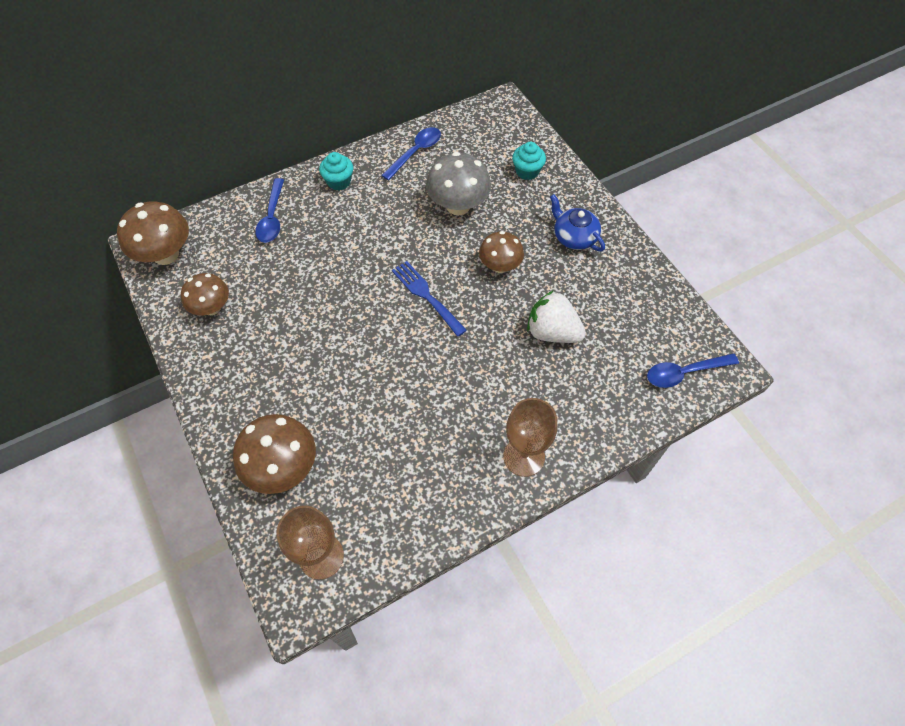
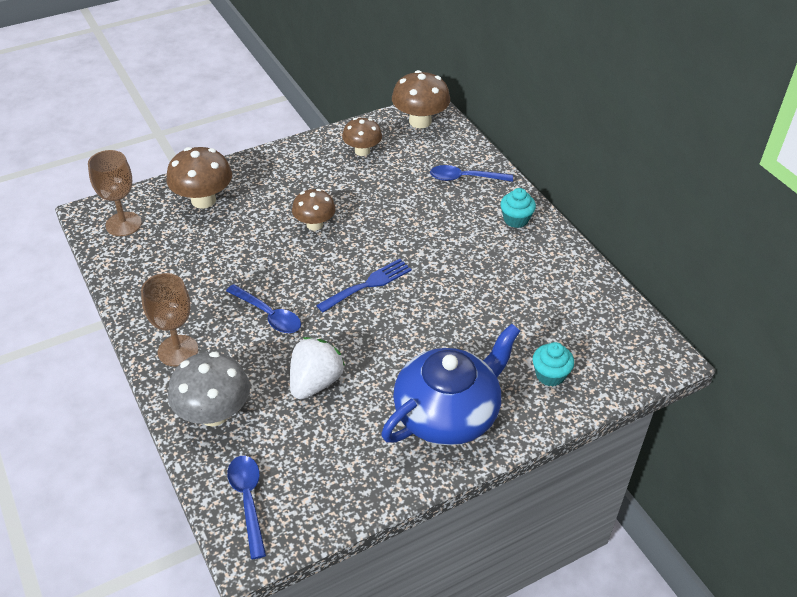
camera: 90 degrees right, 15 degrees down
(415, 152) = (566, 276): blue spoon -> blue spoon (268, 315)
(458, 205) = (490, 311): grey mushroom -> grey mushroom (214, 413)
(500, 266) = (405, 343): brown mushroom -> brown mushroom (314, 224)
(574, 237) = (448, 413): blue teapot -> blue teapot, size x1.90

